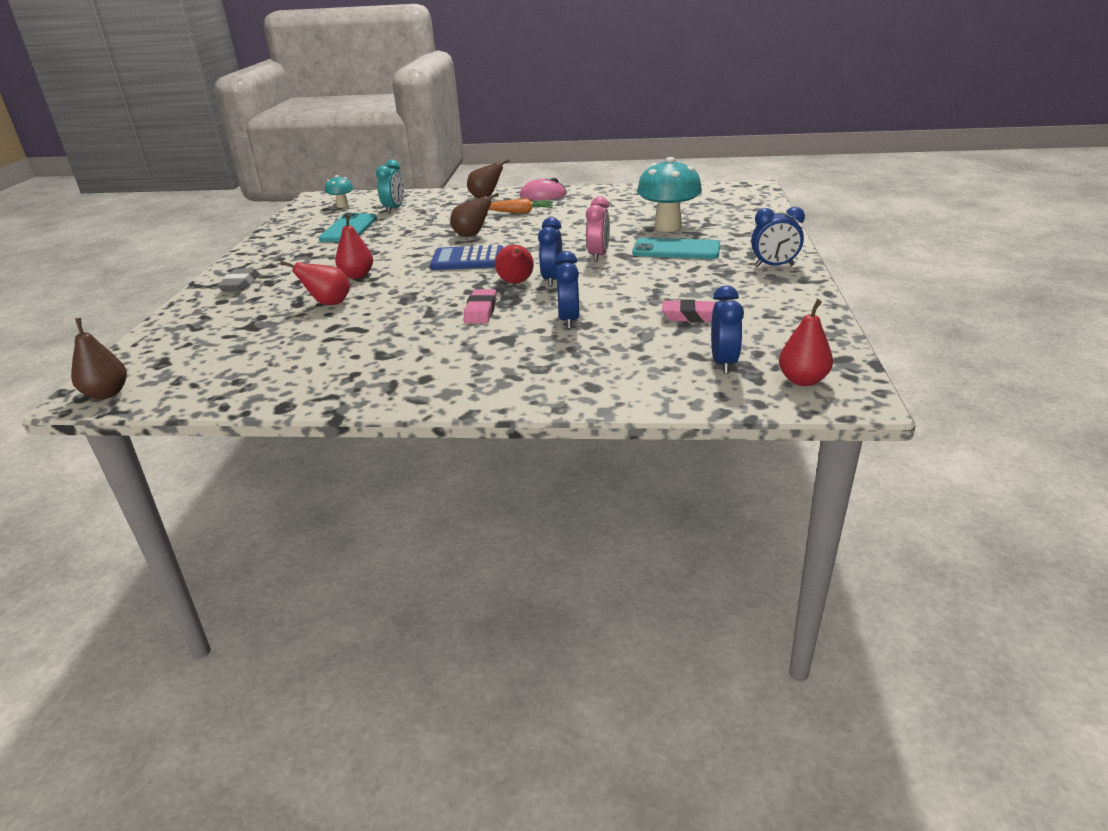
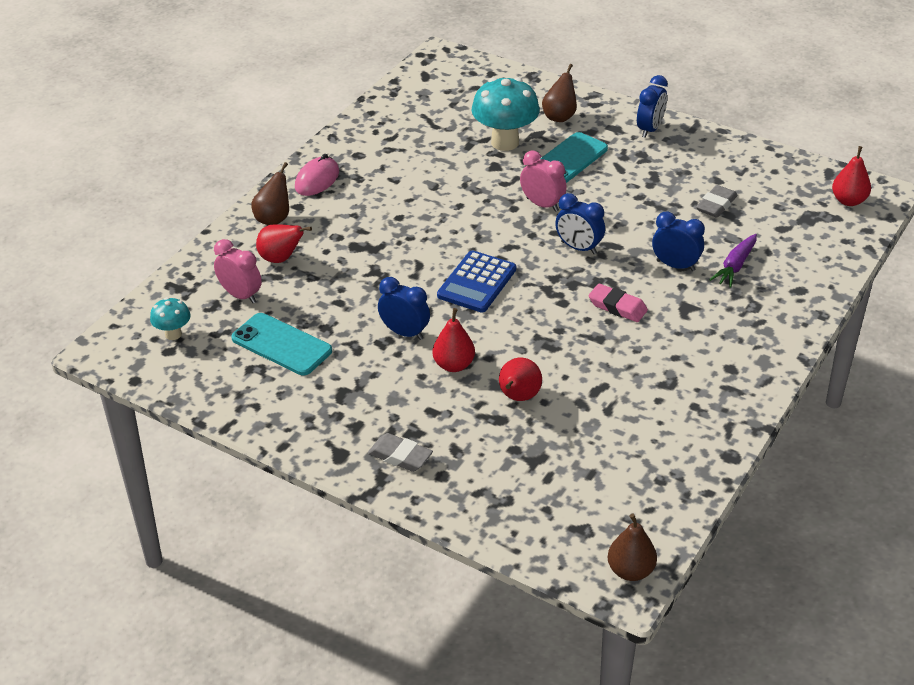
camera: 65 degrees left, 10 degrees up
(394, 209) = (241, 295): turquoise clock -> pink clock
(472, 235) = (403, 262): brown pear -> brown pear (559, 116)
(516, 282) = (567, 269): red pear -> red pear (281, 259)
(520, 212) = (360, 211): orange carrot -> none
(598, 346) = (735, 266): none -> purple carrot
(692, 316) = (716, 205): pink eraser -> grey eraser
(723, 363) = (803, 221): blue clock -> blue clock (404, 333)

